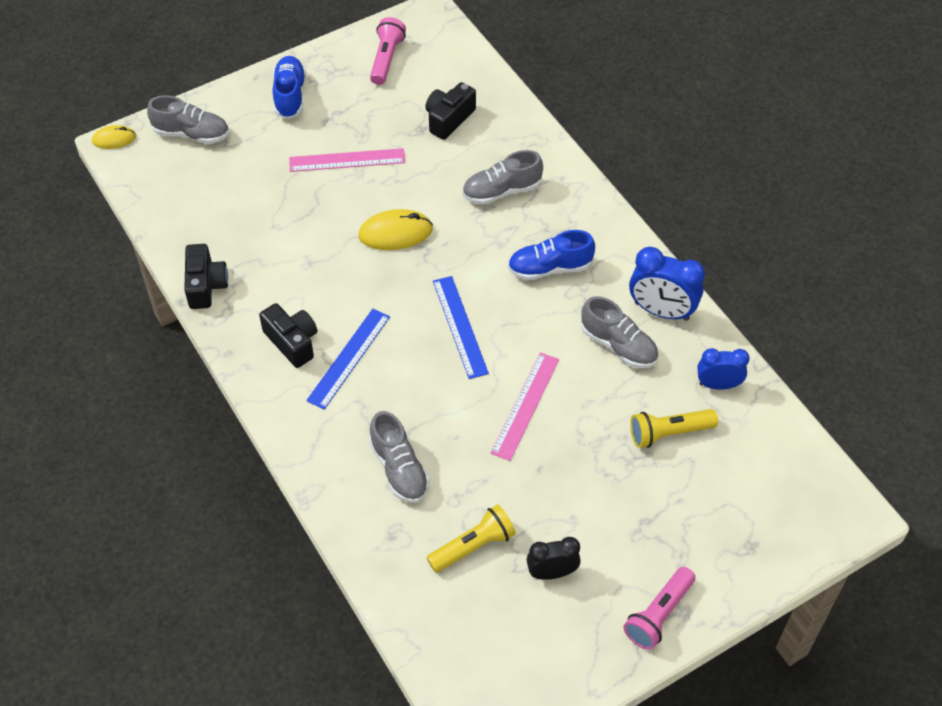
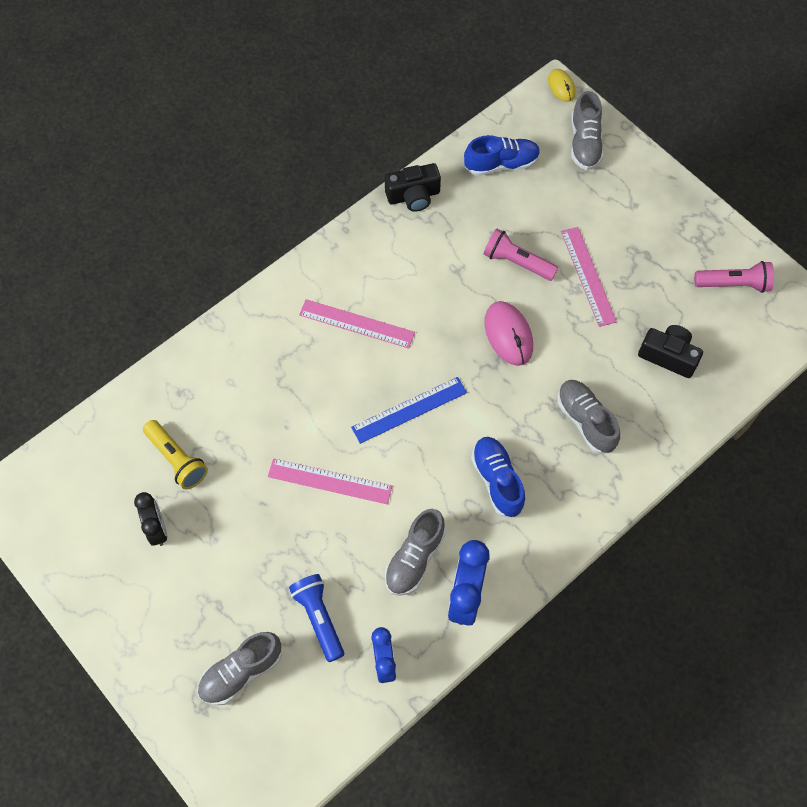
camera: 80 degrees right, 10 degrees up
(290, 95) = (657, 210): blue shoe -> blue shoe (501, 164)
(292, 342) = (365, 276): black camera -> none
(349, 358) = (356, 324): blue ruler -> pink ruler
(395, 233) = (508, 334): yellow mouse -> pink mouse
(399, 469) = (247, 386): grey shoe -> grey shoe (241, 672)
(659, 615) = (123, 627): pink flashlight -> pink flashlight (517, 262)
(669, 433) = (318, 618): yellow flashlight -> blue flashlight

